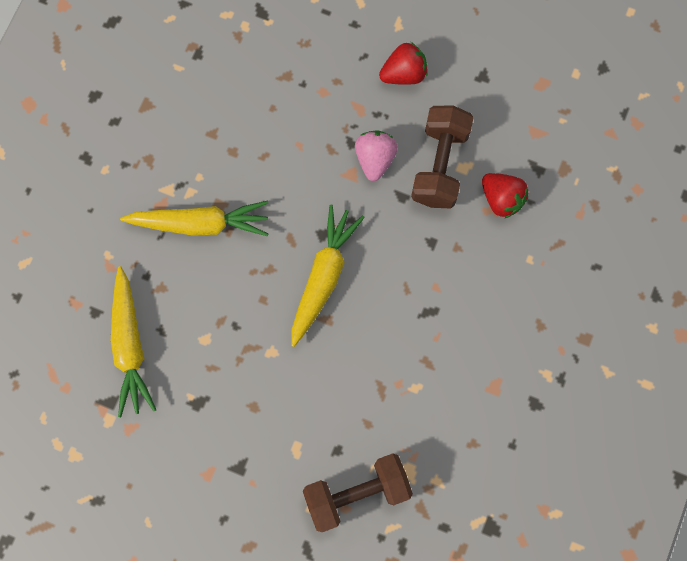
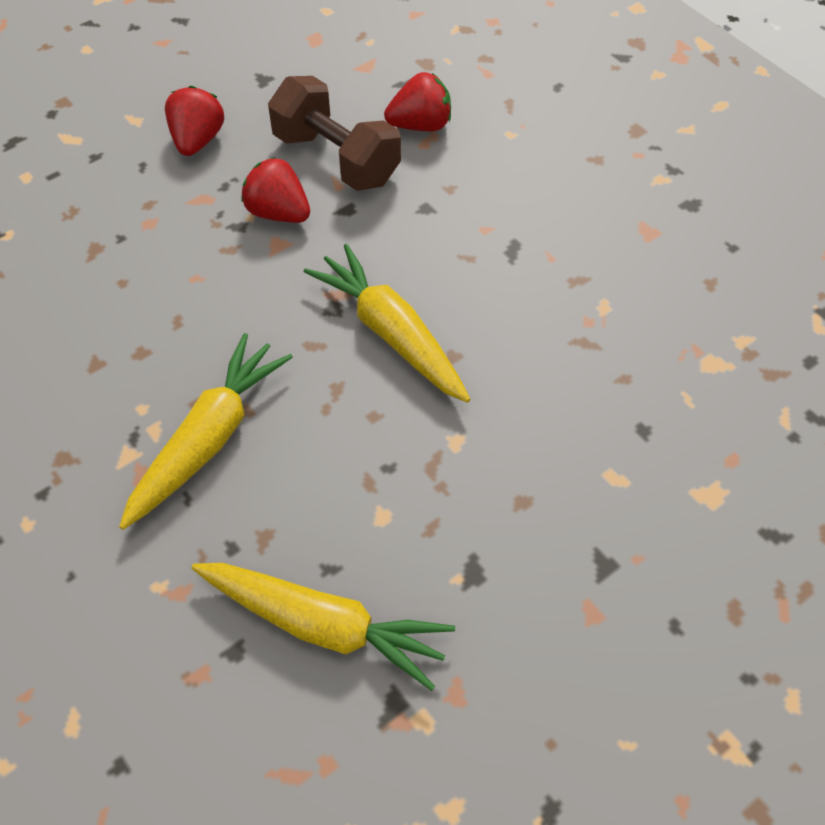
camera: 60 degrees left, 20 degrees down
(357, 493) = (717, 435): brown dumbbell -> none
(375, 159) = (278, 213): pink strawberry -> red strawberry

